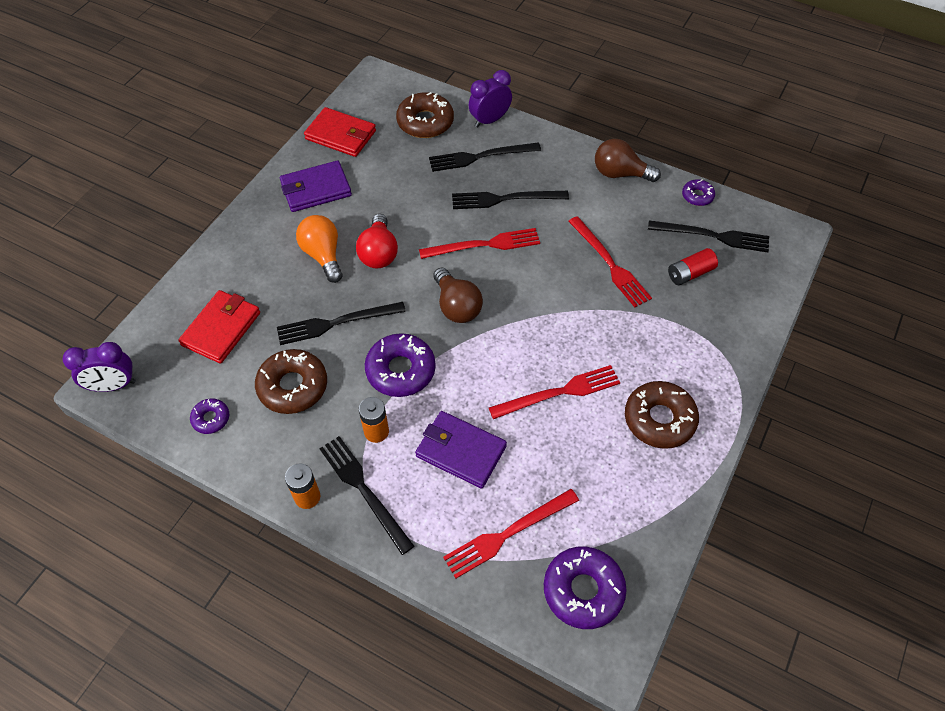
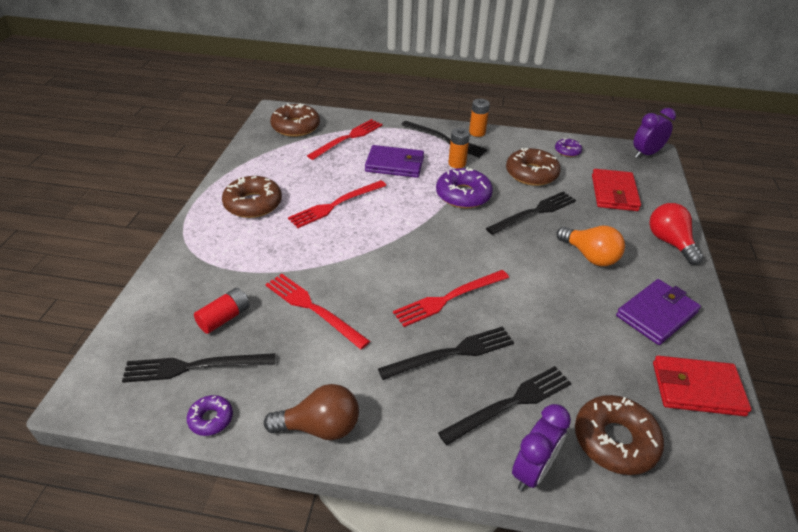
camera: 160 degrees right, 15 degrees down
(379, 253) = (543, 269): red light bulb -> red light bulb (669, 242)
(456, 306) = (445, 242): brown light bulb -> none
(583, 590) = (296, 127): purple donut -> brown donut

